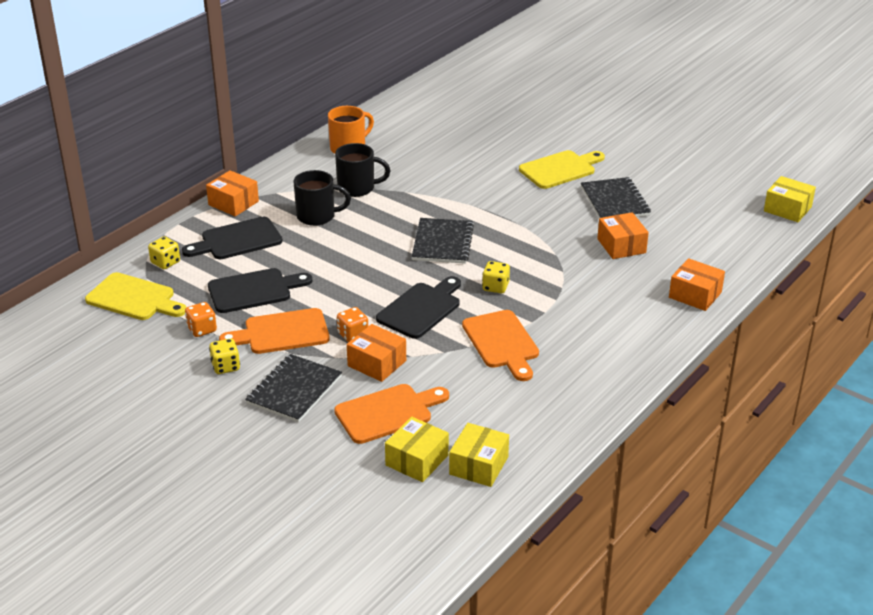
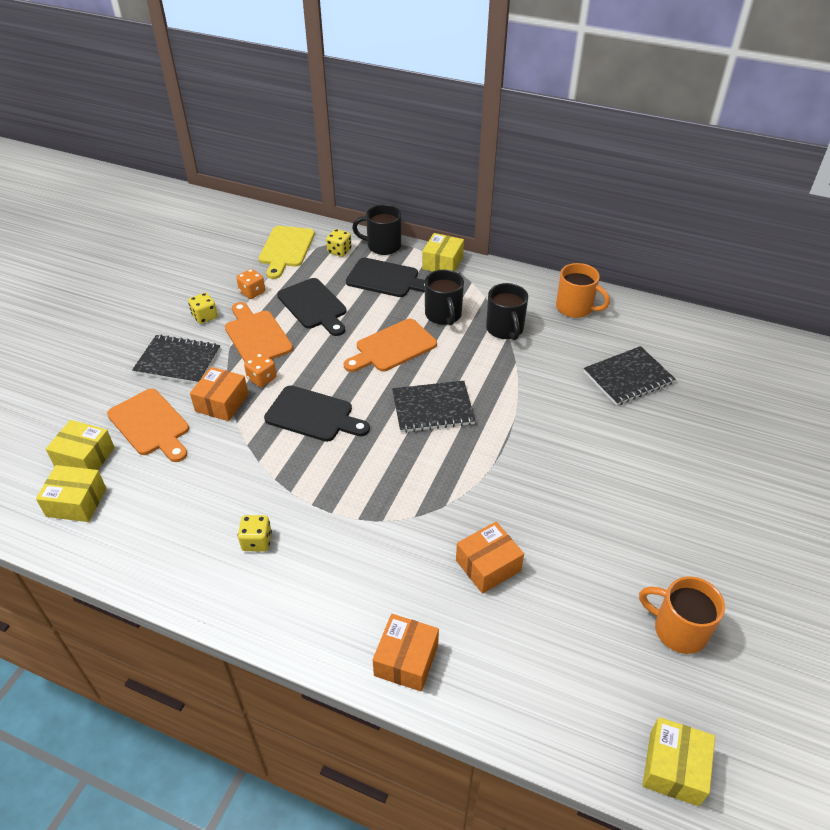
camera: 75 degrees right, 10 degrees up
(176, 234) = (383, 246): none -> black mug
(233, 203) = (442, 263): orange box -> yellow box
(237, 240) = (386, 279): black cutting board -> black cutting board turned 150 degrees clockwise
(495, 287) = (366, 464): yellow dice -> yellow dice (257, 541)
(502, 342) = (269, 486): orange cutting board -> orange cutting board (392, 347)
(560, 169) = (632, 480): yellow cutting board -> none
(615, 201) = (586, 545): black notebook -> black notebook (628, 377)
(693, 183) = (678, 629): none -> orange mug

